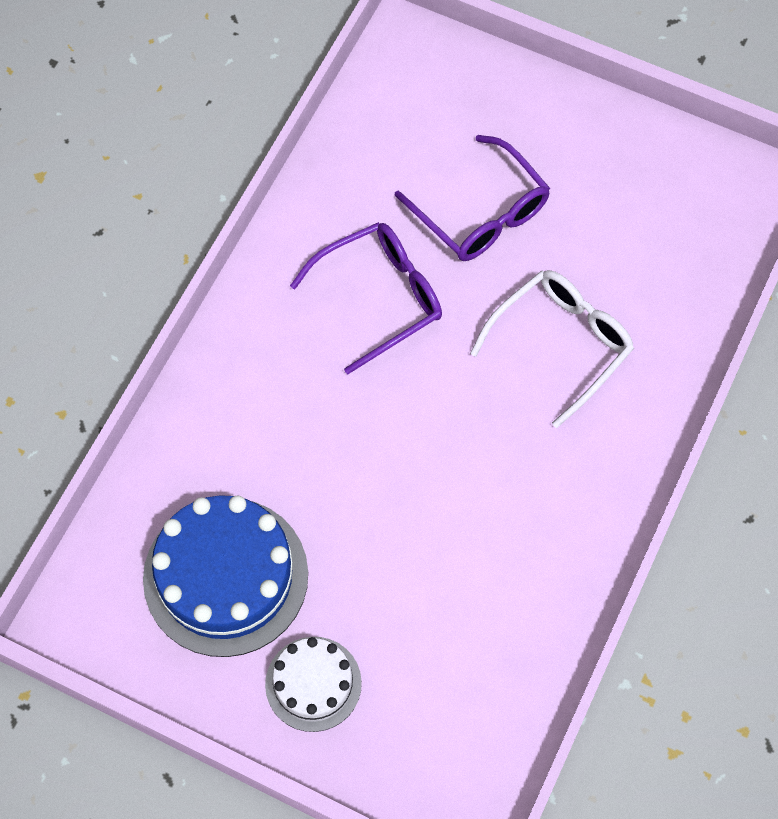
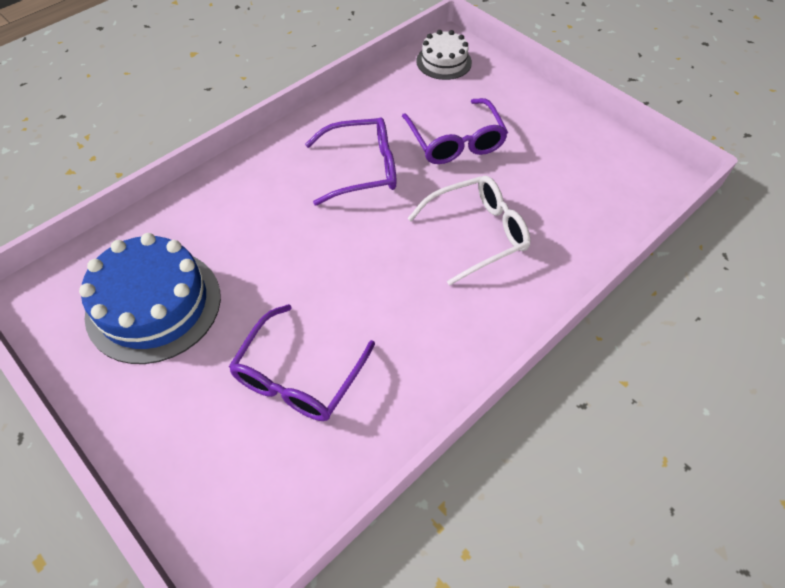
camera: 20 degrees right, 10 degrees down
(313, 684) = (168, 405): white cake -> white cake (444, 62)
(437, 599) = (298, 376): none -> purple glasses

